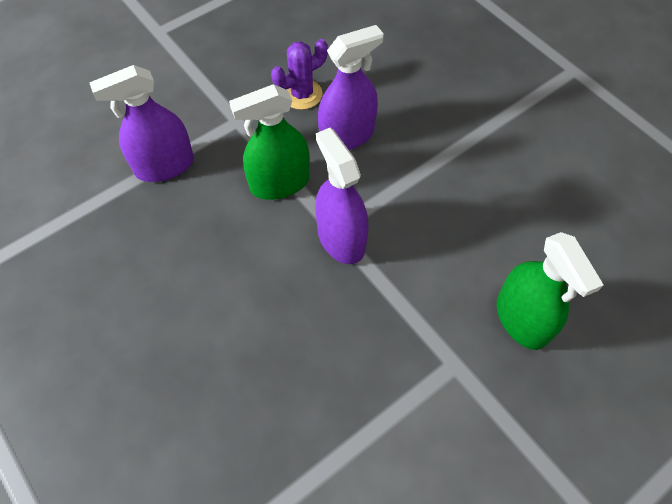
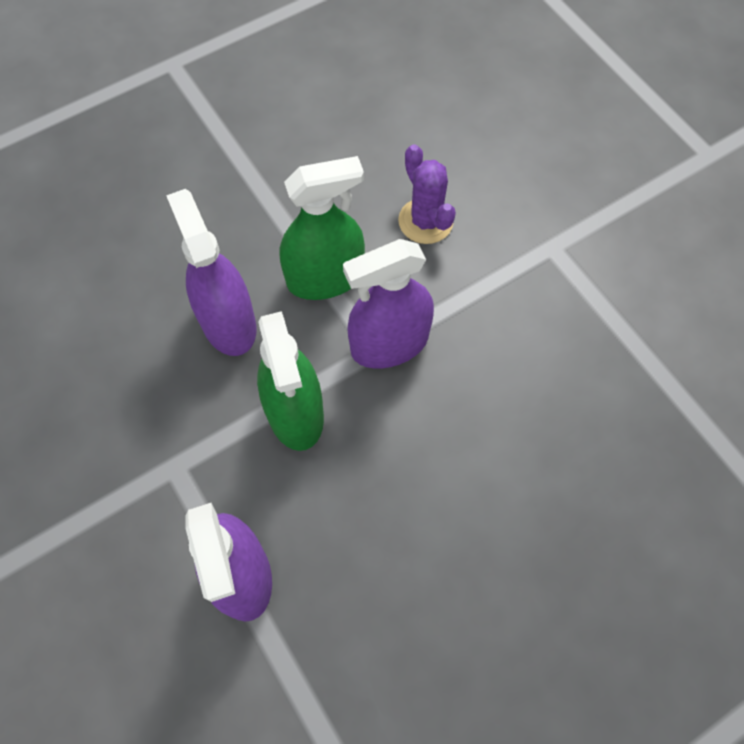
camera: 85 degrees left, 5 degrees up
(302, 94) = (142, 375): purple cactus -> purple cactus (425, 221)
(522, 319) = (502, 179): green spray bottle -> green spray bottle (325, 278)

